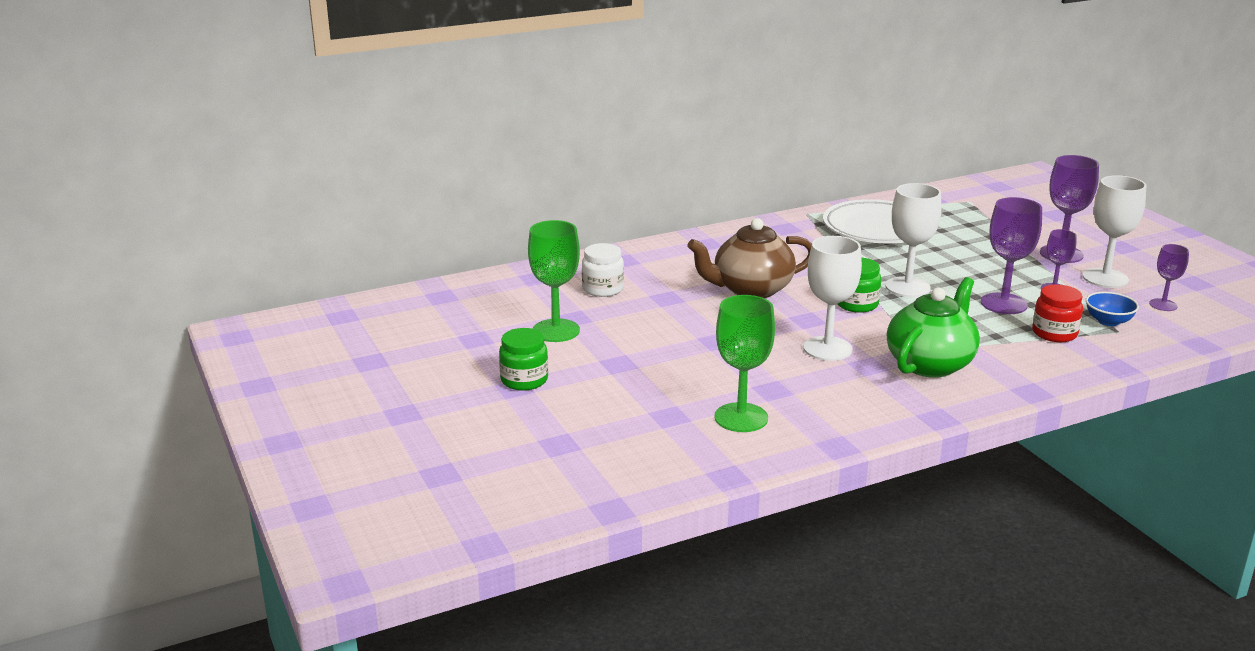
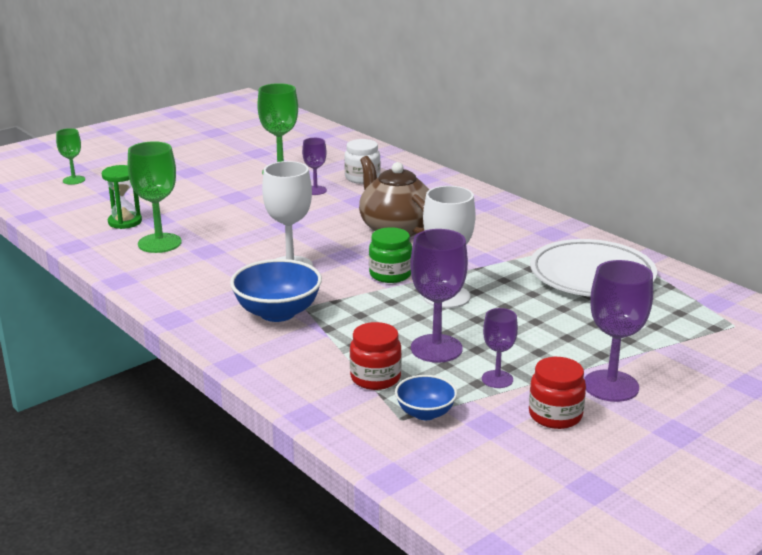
camera: 75 degrees right, 0 degrees up
(490, 474) = (74, 180): none -> green goblet
(524, 380) = (200, 173): green jar -> none
(666, 438) = (125, 222): none -> green hourglass
(930, 364) = (277, 313): green teapot -> blue bowl
(1105, 278) = (555, 415): white goblet -> red jar
(1163, 305) = (497, 455): purple goblet -> purple goblet (315, 190)

